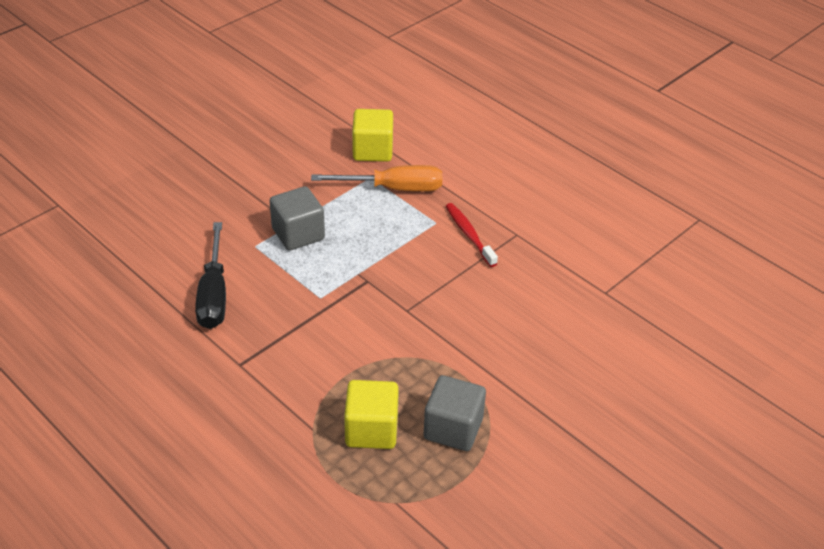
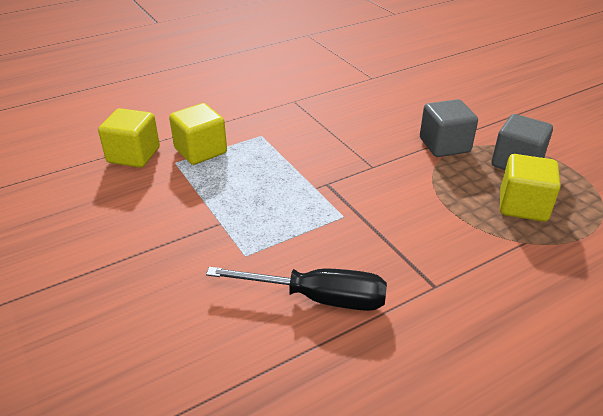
camera: 75 degrees left, 5 degrees down
(298, 234) = (240, 220): grey cube -> grey cube (444, 145)
(393, 188) = (200, 151): orange screwdriver -> yellow cube
(469, 234) = (285, 121): red toothbrush -> none

